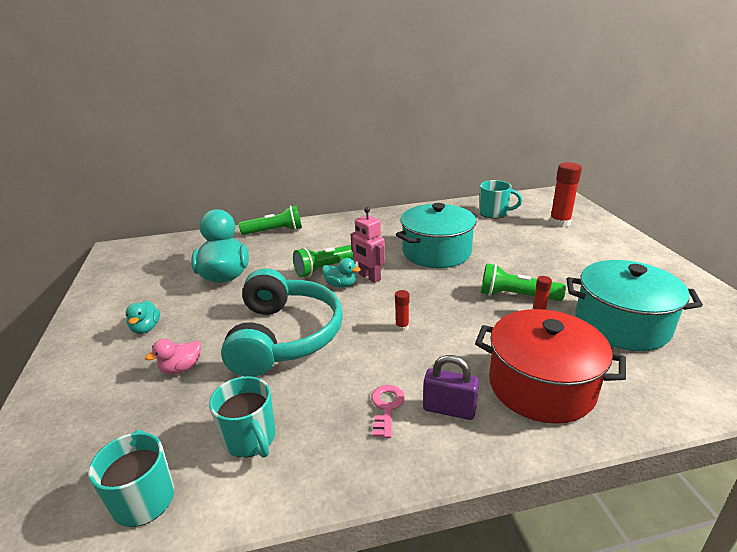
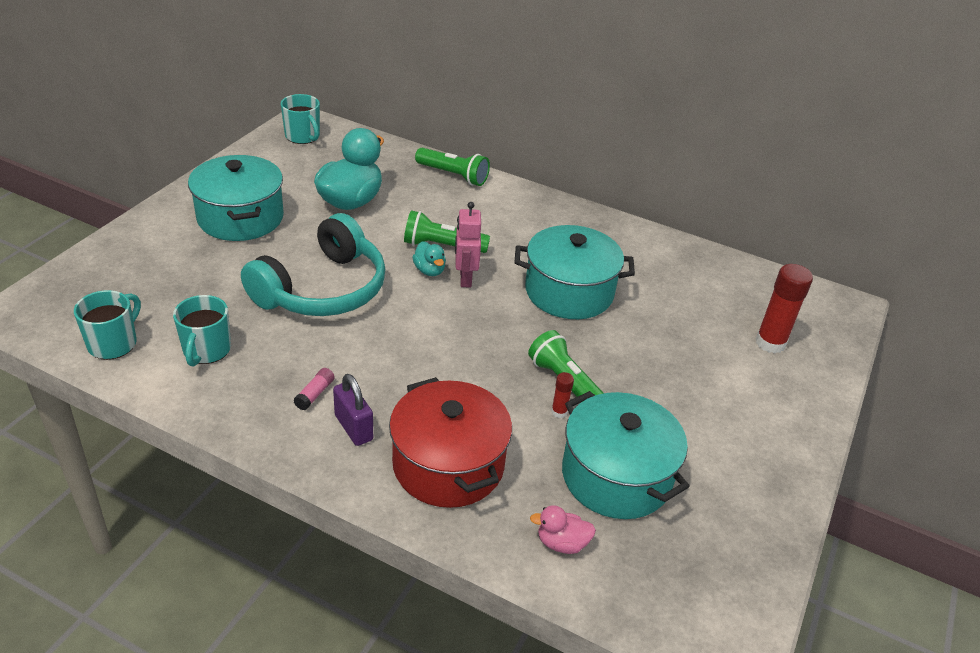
camera: 35 degrees right, 10 degrees up
(146, 328) = (240, 218): turquoise duck -> turquoise pot
(181, 368) = (226, 268): pink duck -> pink duck (561, 543)
(386, 407) = (315, 394): pink key -> pink glue stick
(402, 327) = (420, 342): red glue stick -> none
(494, 213) = (714, 285): turquoise mug -> turquoise mug (303, 136)

